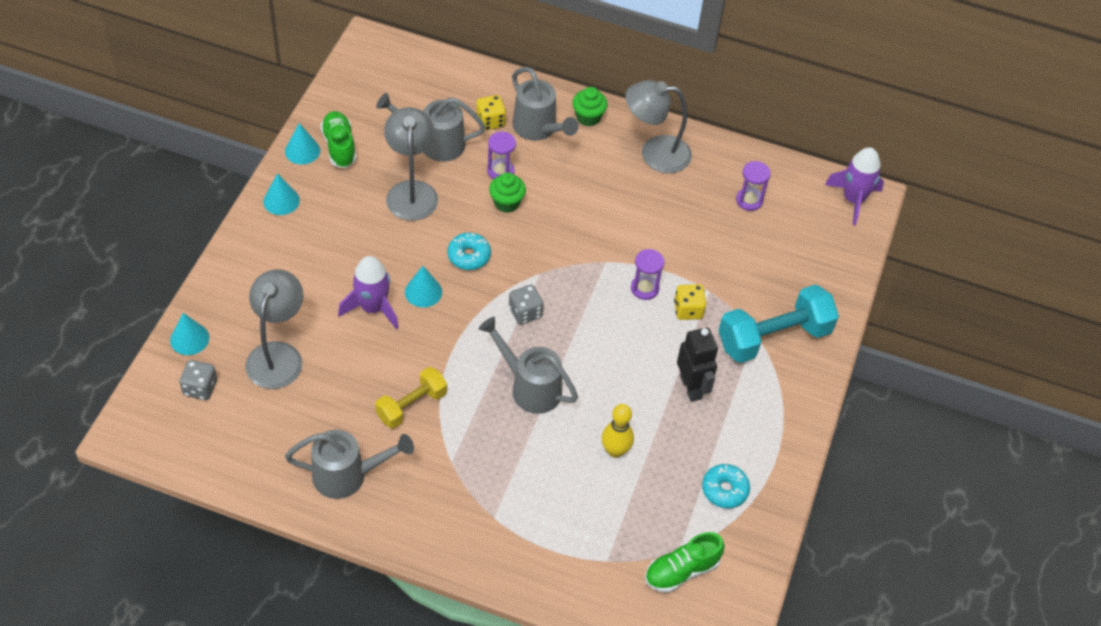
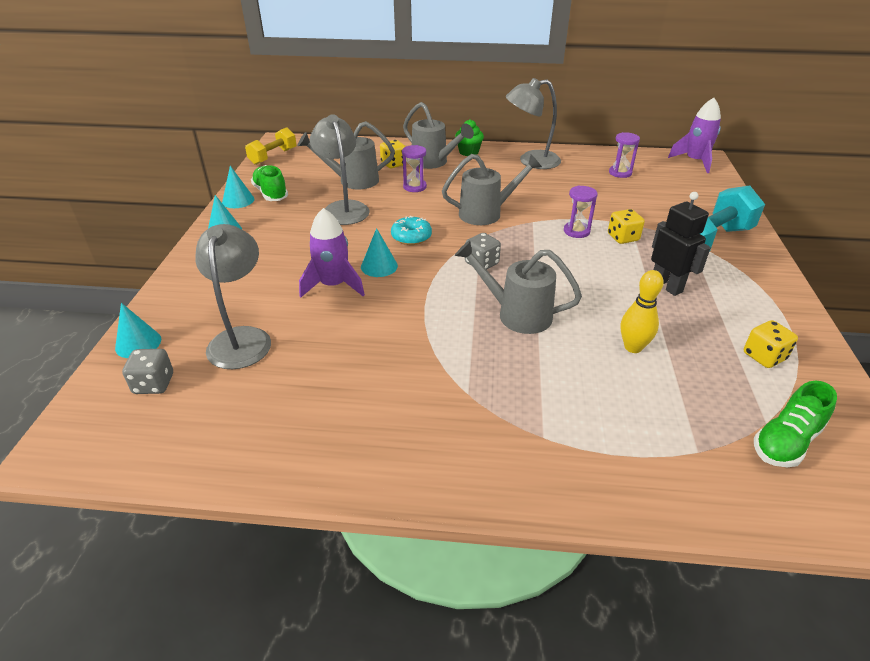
camera: 10 degrees left, 15 degrees down
(347, 475) = (351, 432): grey watering can -> grey watering can (486, 213)
(411, 405) = (402, 352): yellow dumbbell -> yellow dumbbell (273, 156)
(506, 203) = (429, 202): green cupcake -> none
(724, 490) = (764, 356): turquoise donut -> yellow dice

